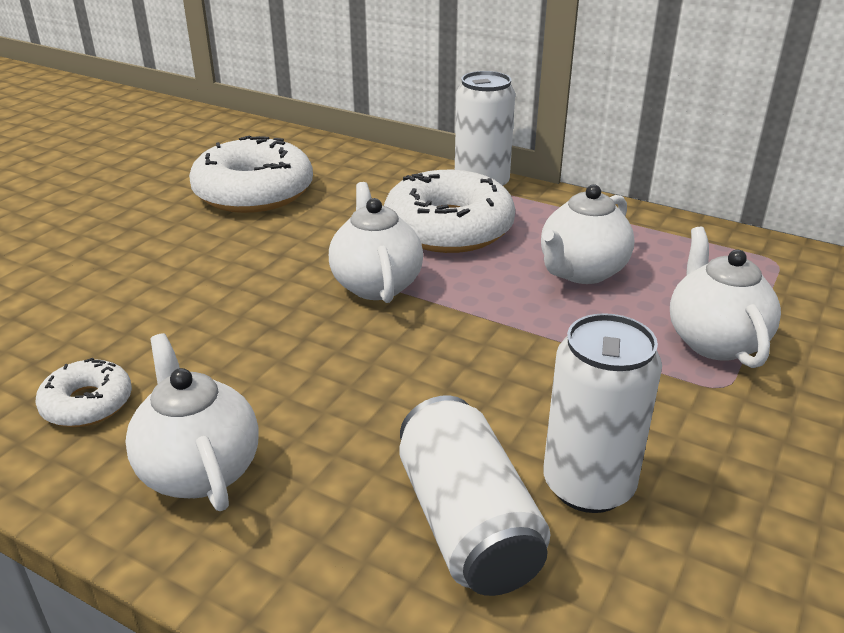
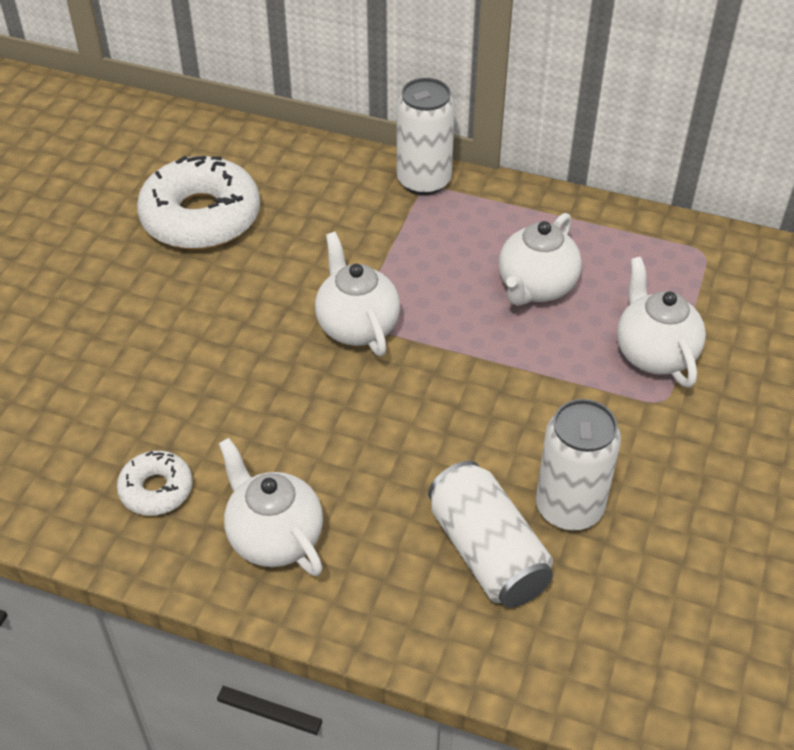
camera: 10 degrees left, 15 degrees up
(448, 228) = (405, 246): white donut -> none

